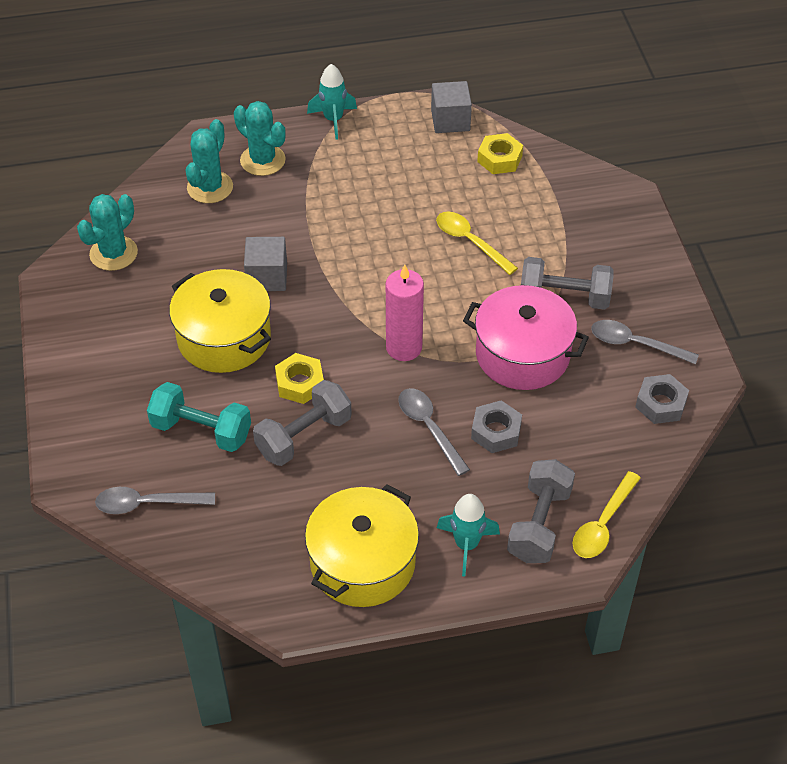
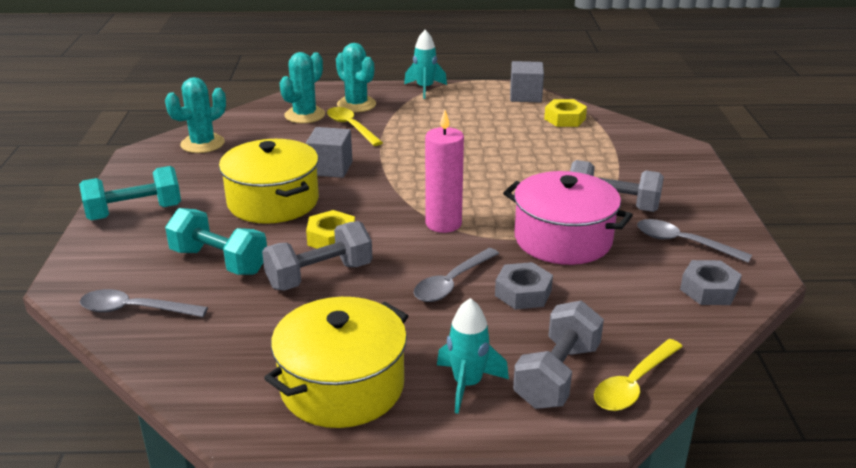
camera: 10 degrees right, 20 degrees down
(88, 373) = (135, 212): none -> turquoise dumbbell
(429, 428) = (452, 283): grey spoon -> grey spoon turned 120 degrees counterclockwise
(470, 242) = (526, 163): yellow spoon -> yellow spoon (351, 127)

